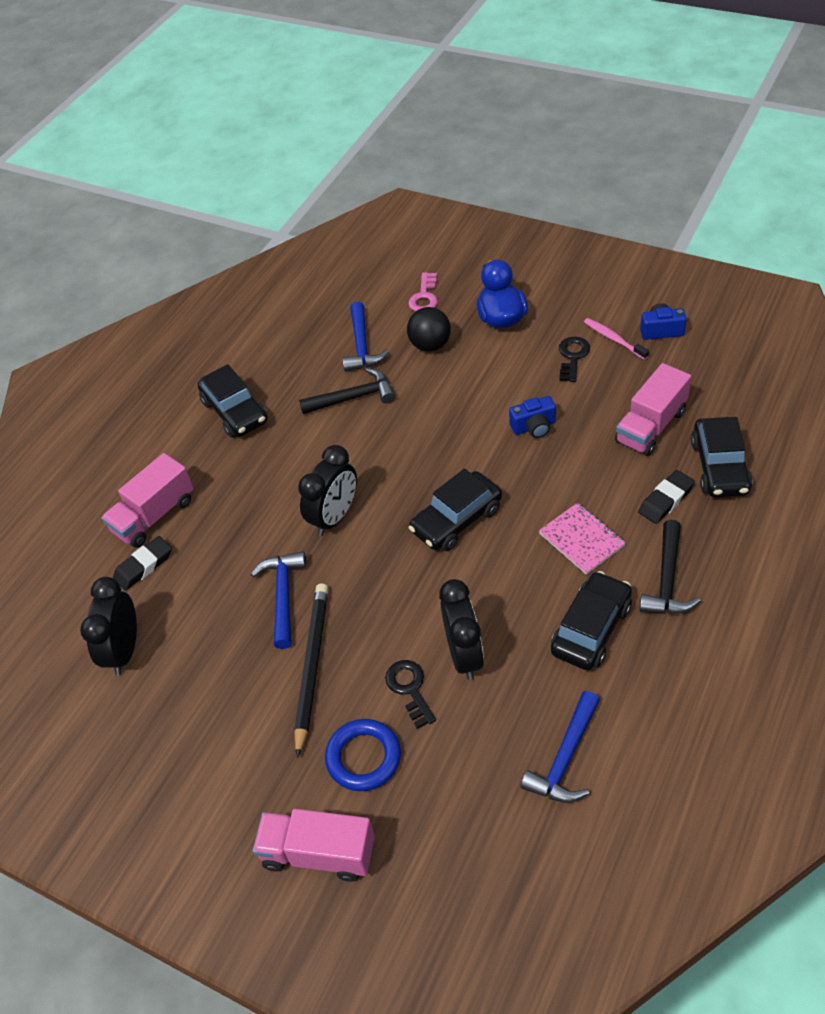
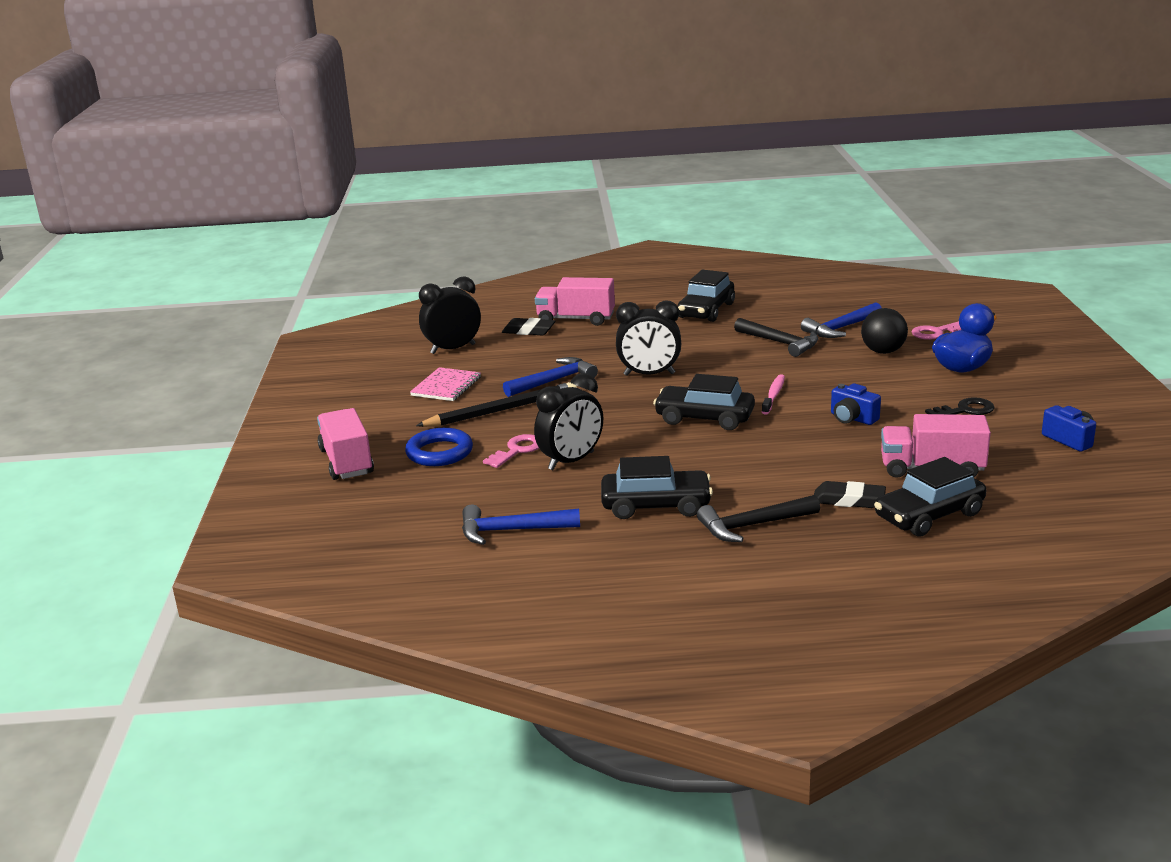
camera: 55 degrees right, 25 degrees down
(410, 689) = (517, 450): black key -> pink key
(581, 539) = (750, 474): pink notebook -> pink notebook (446, 386)
(613, 339) = (1019, 421): pink toothbrush -> pink toothbrush (773, 395)

